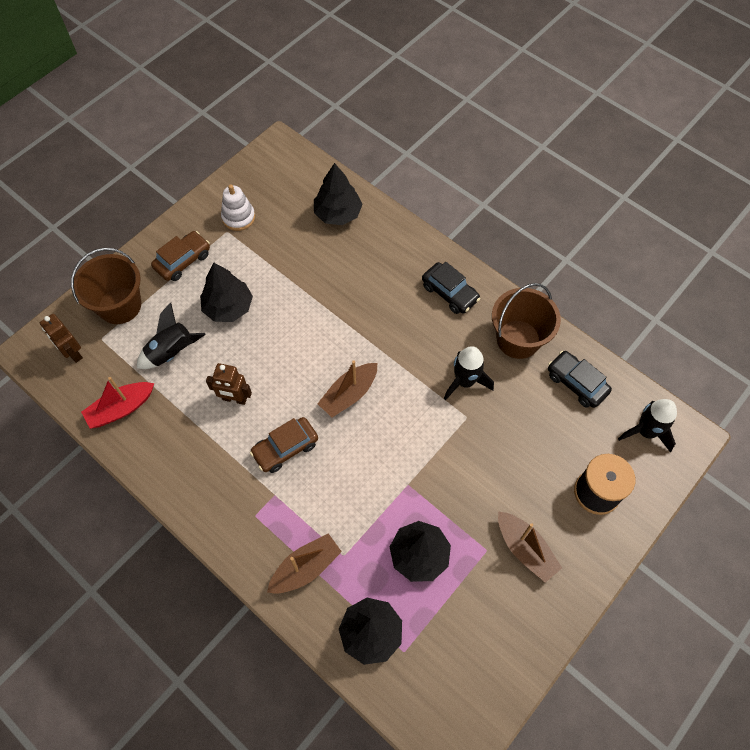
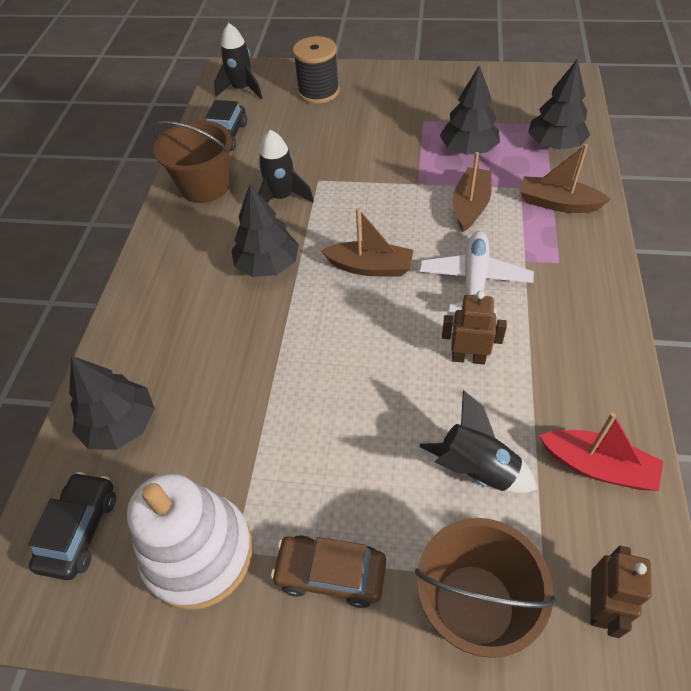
camera: 120 degrees left, 10 degrees down
(228, 307) = (359, 452): black tree -> black tree (268, 265)
(234, 399) = (468, 358): brown robot -> brown robot turned 60 degrees counterclockwise
(238, 217) = (199, 553): white stacking toy -> white stacking toy, size x1.77
(285, 448) = (474, 280): brown car -> white plane
(450, 293) = (182, 256): black car -> black car (80, 530)
(525, 549) = (401, 104): brown boat -> brown boat (470, 206)

